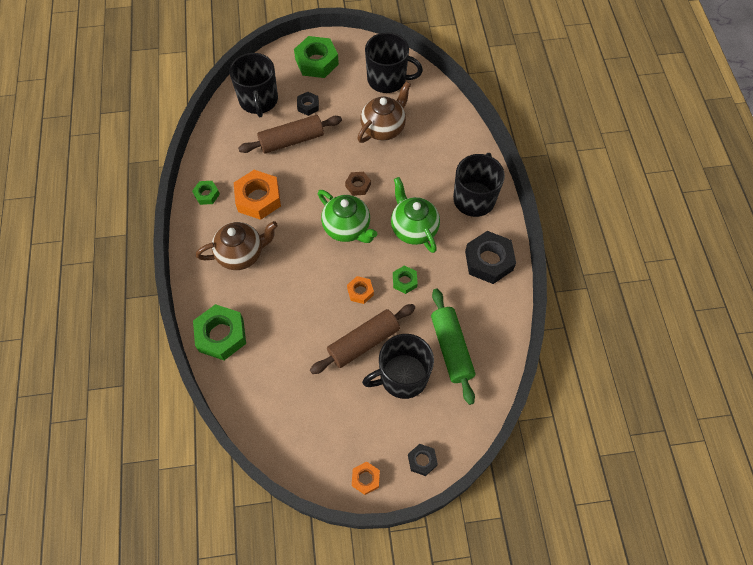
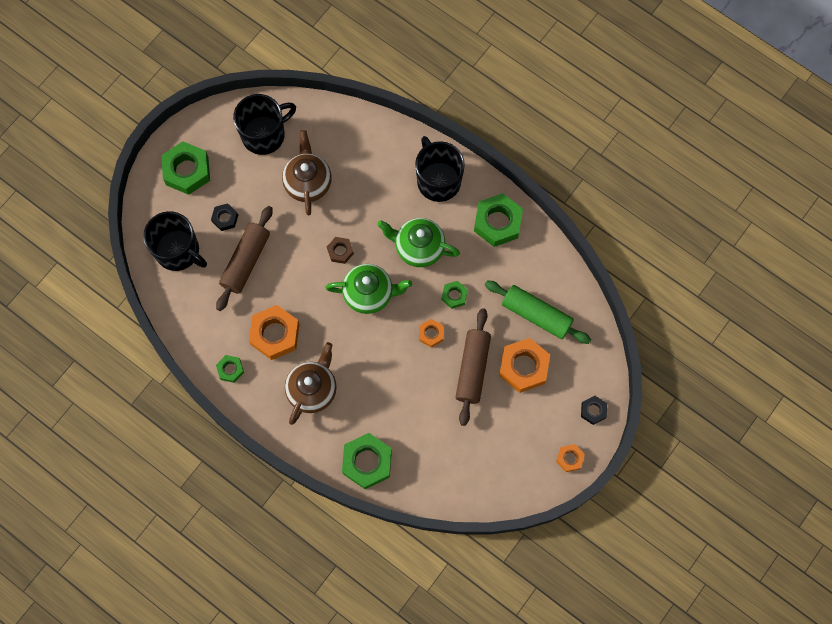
camera: 45 degrees left, 10 degrees up
(402, 376) = (523, 367): black mug -> orange nut
(488, 261) = (497, 222): black nut -> green nut

